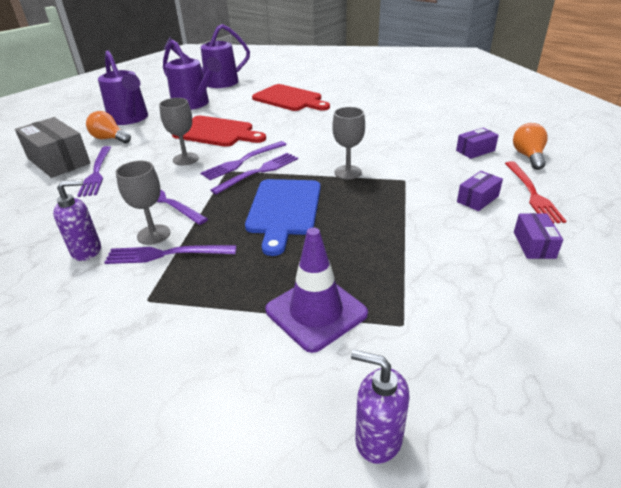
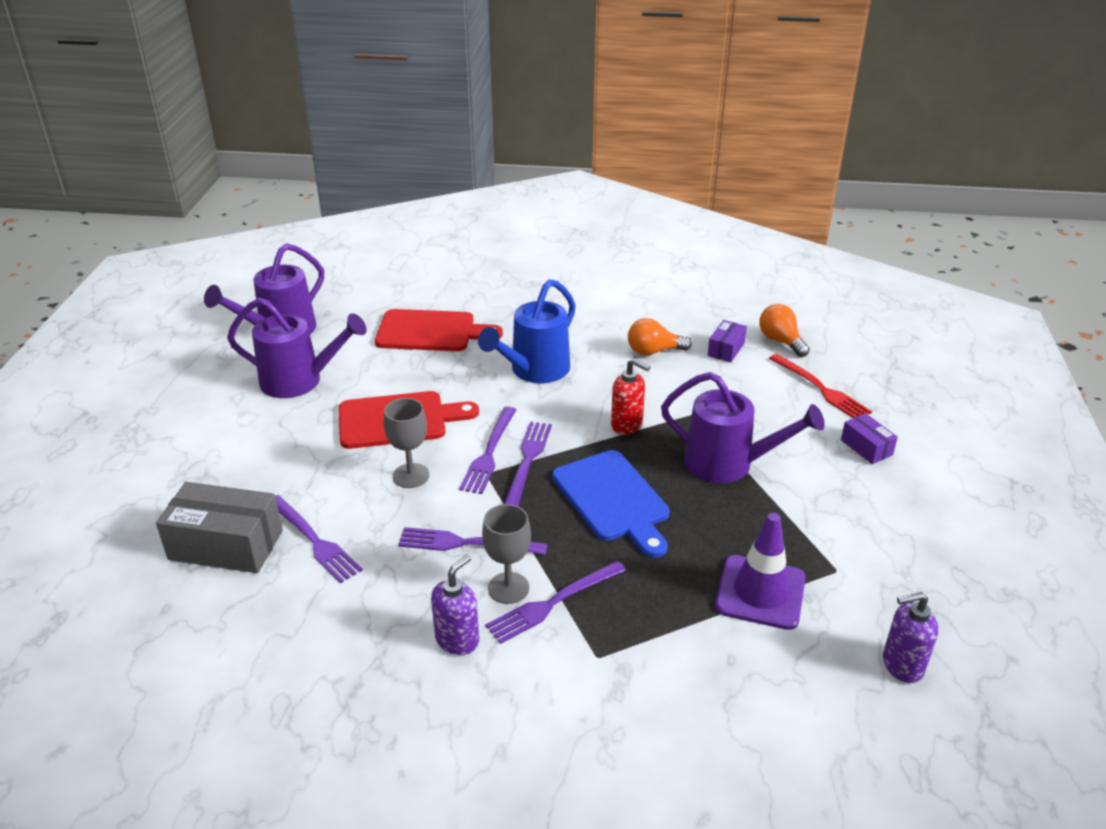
camera: 35 degrees left, 0 degrees up
(110, 139) = (252, 483): orange light bulb -> orange light bulb (653, 351)
(130, 119) = (234, 439): purple watering can -> purple watering can (729, 464)
(324, 130) = (534, 371): none -> blue watering can
(348, 172) = (627, 425): grey goblet -> red soap dispenser
(477, 199) = (781, 413): purple box -> none

